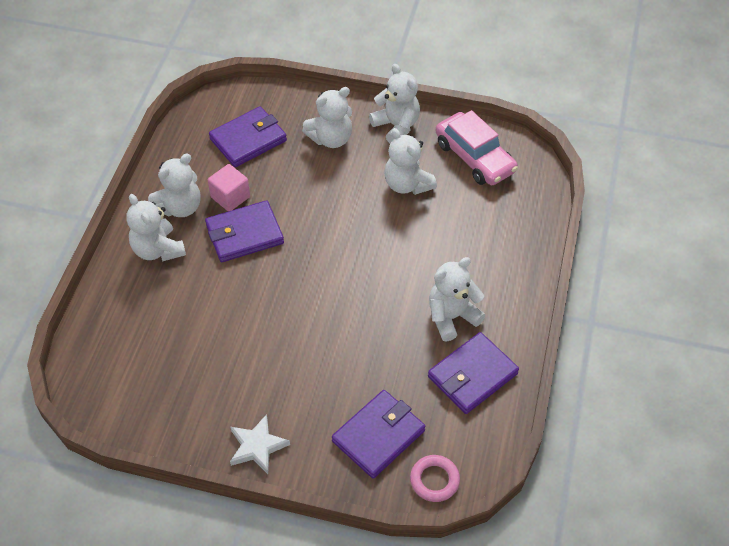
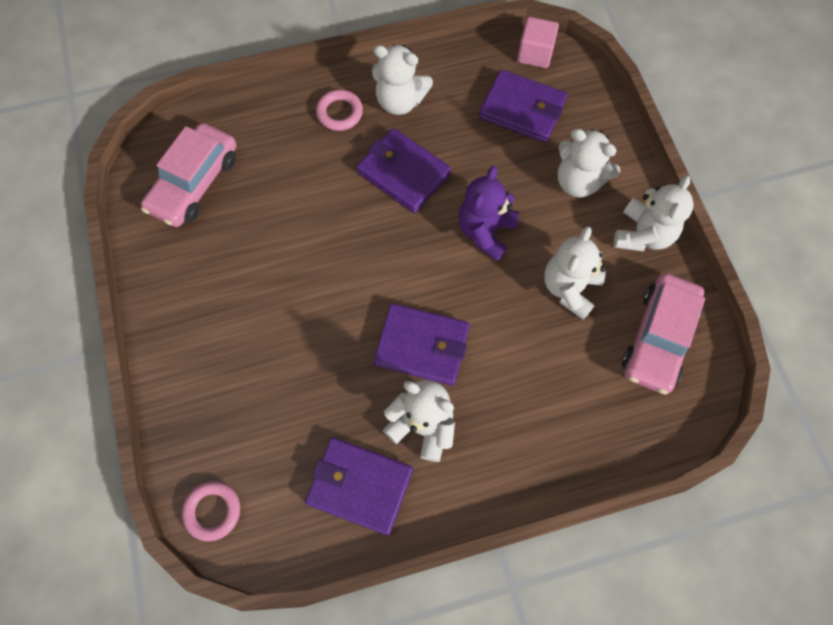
camera: 60 degrees right, 15 degrees up
(141, 377) = (194, 183): none -> pink car
(158, 250) = (339, 113): white teddy bear -> pink ring
(230, 197) = (440, 135): pink cube -> pink cube (535, 54)
(257, 446) = (170, 322): white star -> none
(330, 209) = (485, 232): none -> purple teddy bear
(378, 436) = (237, 427): purple wallet -> purple wallet (422, 346)

